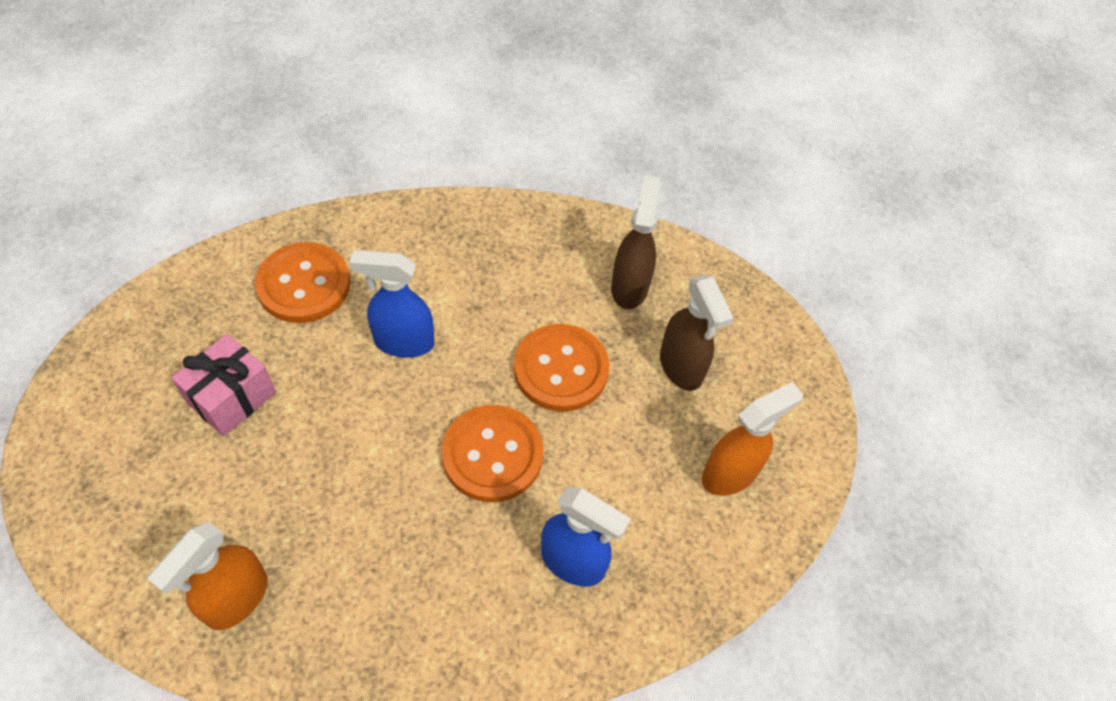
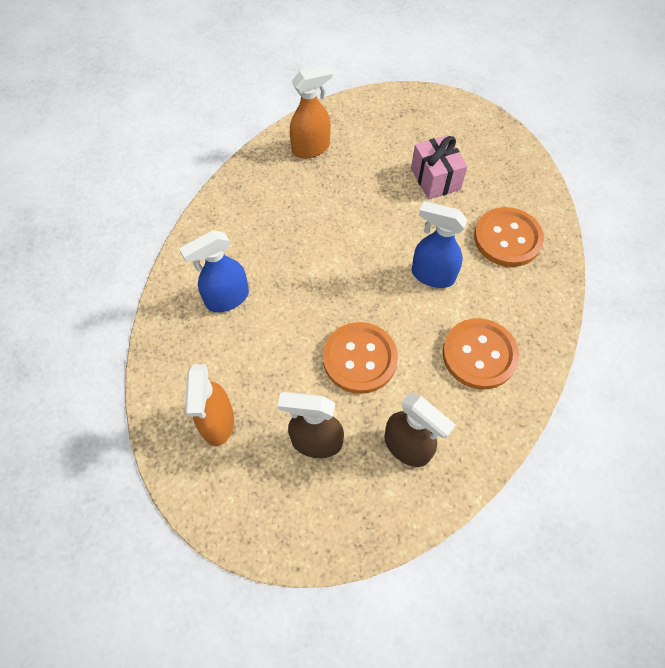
camera: 125 degrees right, 5 degrees up
(236, 599) = (311, 148): orange spray bottle -> orange spray bottle turned 90 degrees clockwise
(403, 342) = (432, 275): blue spray bottle -> blue spray bottle turned 105 degrees counterclockwise
(492, 455) = (320, 289): orange button -> orange button (479, 355)

